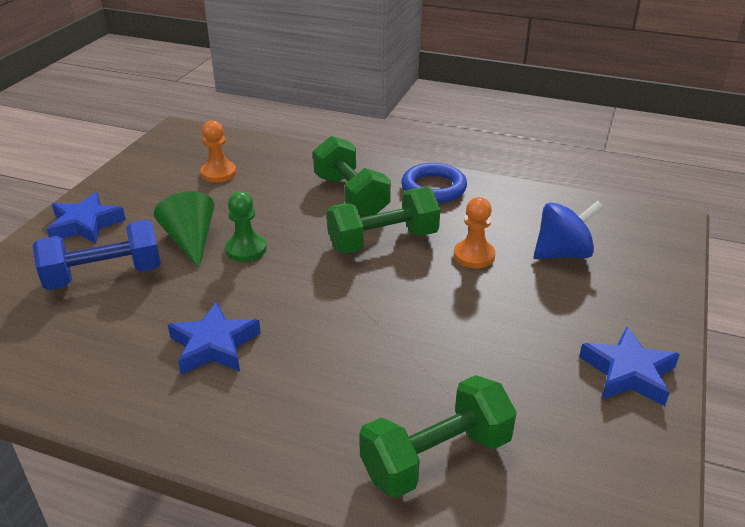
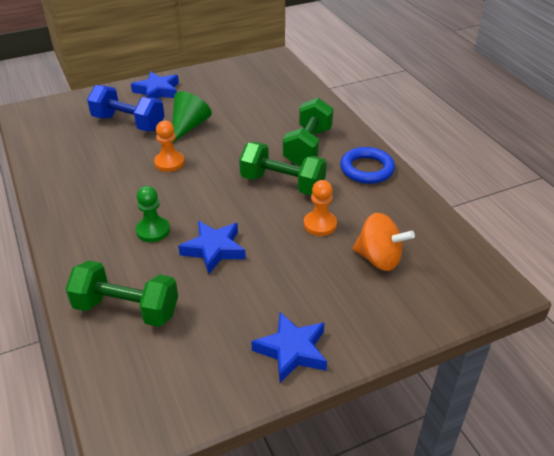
camera: 45 degrees right, 5 degrees up
(214, 345) = (121, 187): blue star -> blue star (214, 249)
(218, 173) = (258, 94): orange pawn -> orange pawn (169, 162)
(246, 249) = (206, 146): green pawn -> green pawn (153, 230)
(562, 253) = (379, 259): blue spinning top -> orange spinning top

